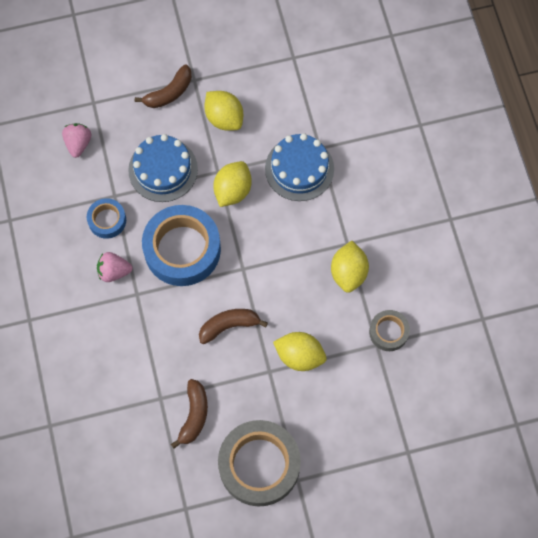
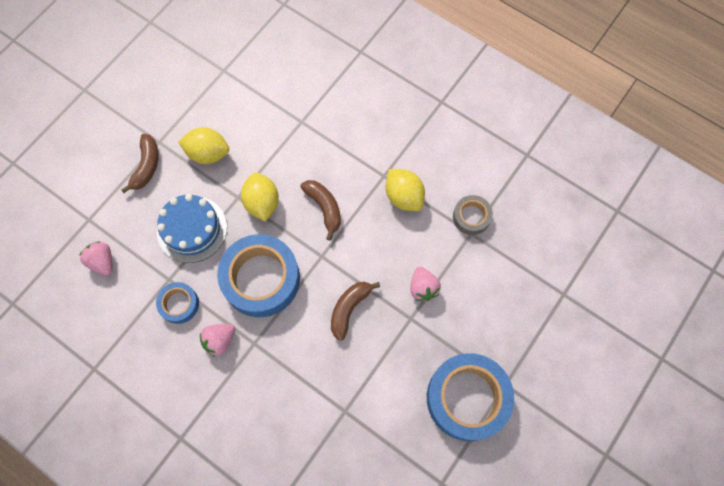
camera: 40 degrees left, 0 degrees up
(194, 415) = (383, 402): brown banana -> brown banana (324, 208)
(259, 465) = (467, 398): grey tape -> blue tape
(299, 169) = (299, 148): blue cake -> none
(299, 356) = (423, 288): yellow lemon -> pink strawberry

